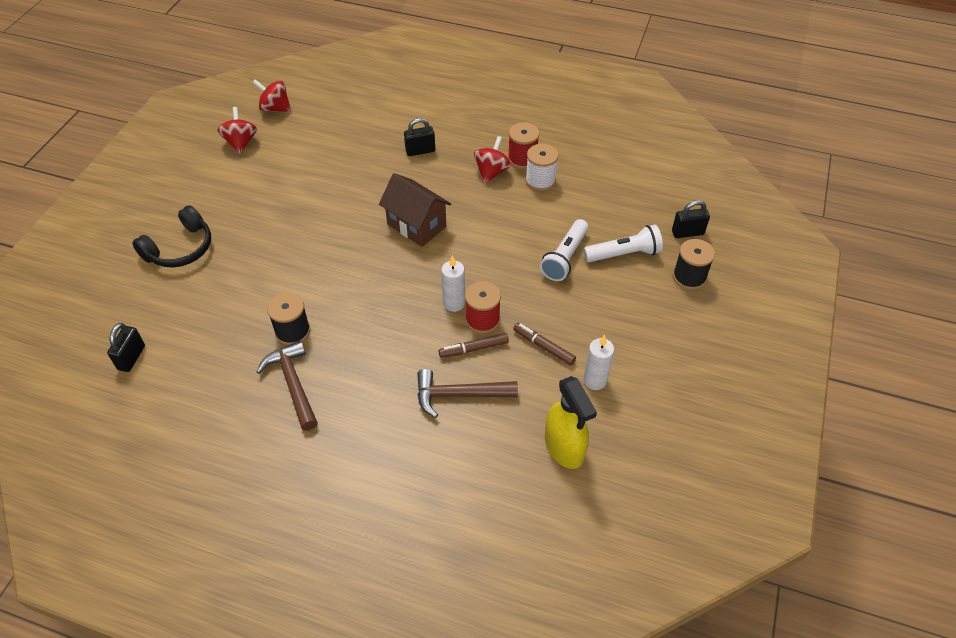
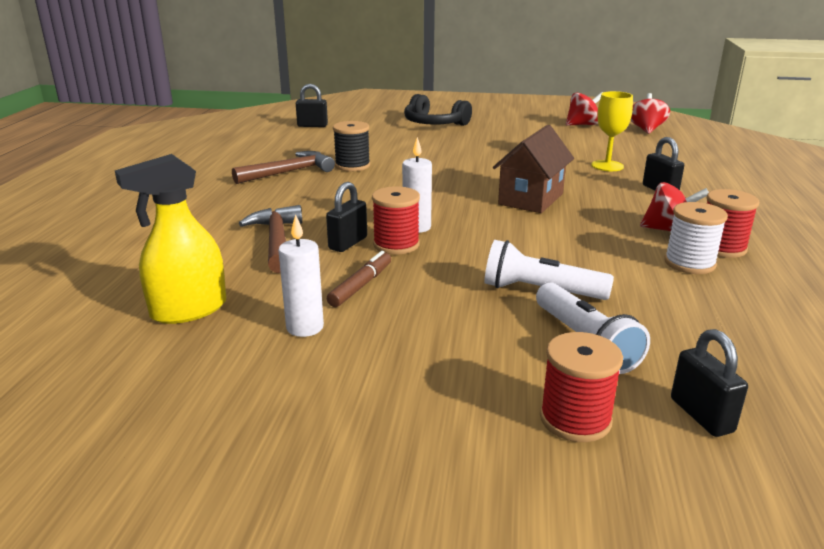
camera: 80 degrees right, 25 degrees down
(359, 162) = (607, 166): none -> yellow goblet
(473, 349) = (348, 243): brown marker -> black padlock
(689, 277) = (575, 419): black spool -> red spool

